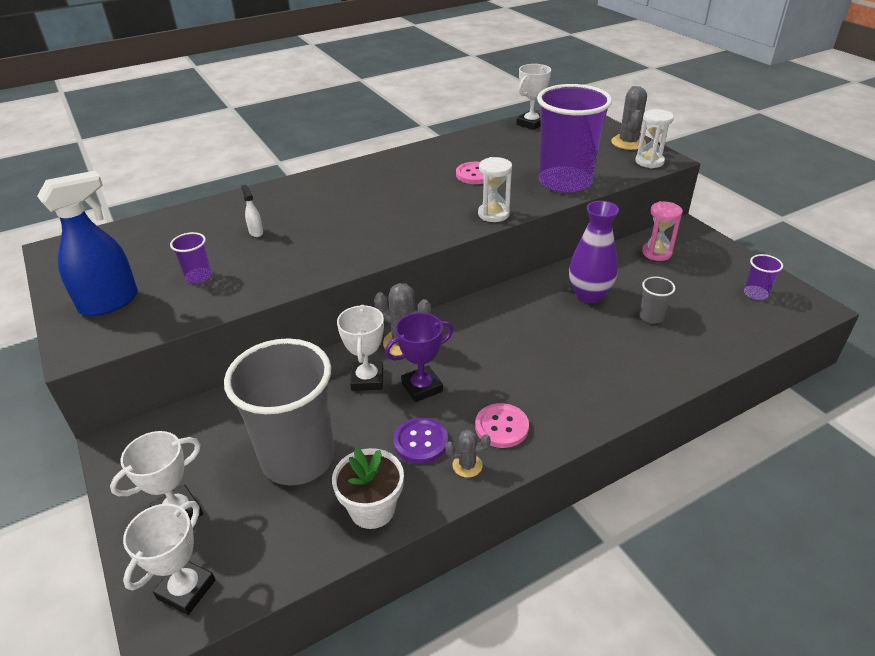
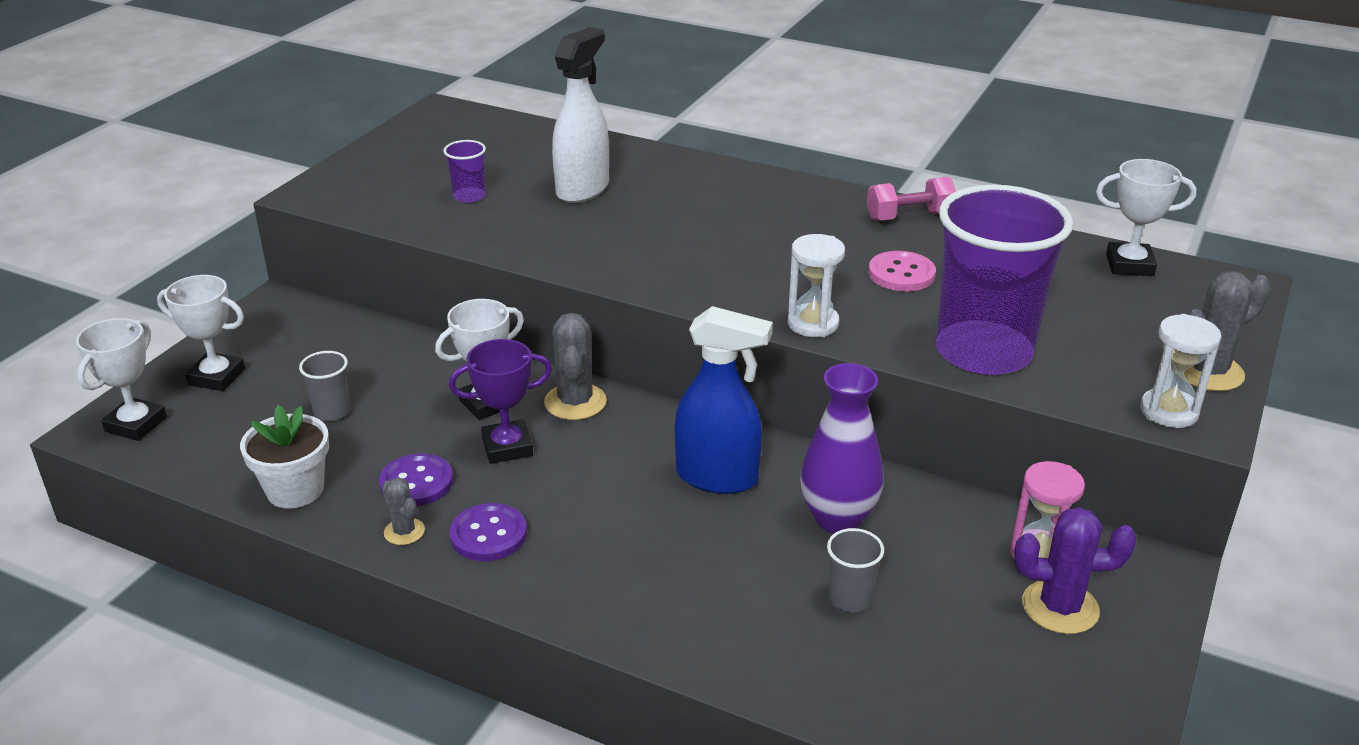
camera: 55 degrees right, 5 degrees down
(110, 302) = (385, 174): blue spray bottle -> blue spray bottle (718, 477)
(186, 589) = (136, 424): white trophy -> white trophy turned 60 degrees counterclockwise
(256, 232) = (583, 189): white spray bottle -> white spray bottle, size x2.43
(298, 458) = (332, 412): grey cup -> grey cup, size x0.41
(422, 387) = (507, 447): purple trophy -> purple trophy turned 45 degrees counterclockwise
(425, 152) = (909, 217): none -> pink dumbbell
(501, 427) = (488, 535): pink button -> purple button
(695, 263) = (1060, 607): none -> purple cactus
(755, 293) = (1051, 706): purple cup -> none

